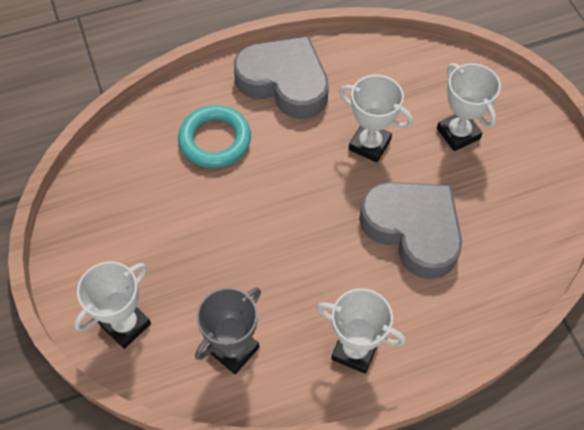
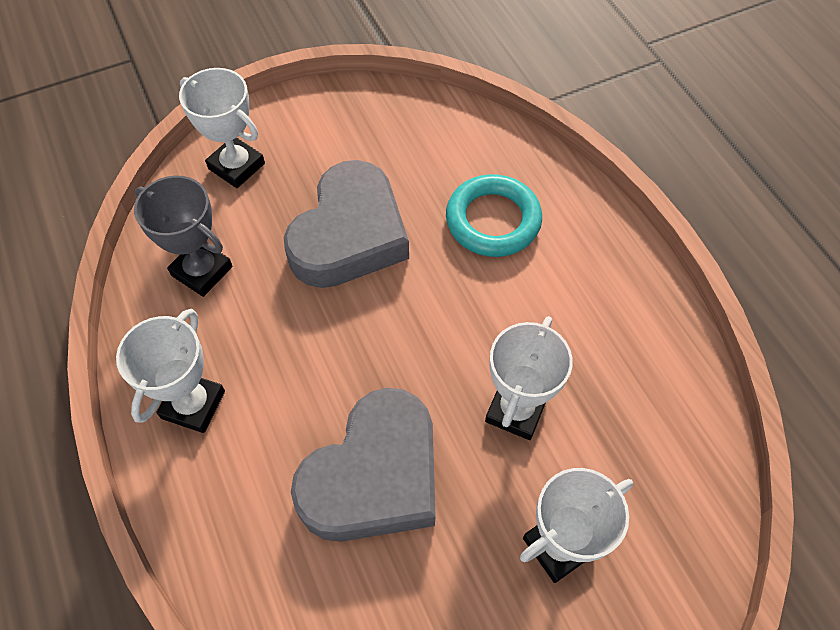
camera: 85 degrees right, 0 degrees up
(284, 83) = (605, 291): grey heart -> grey heart (349, 235)

